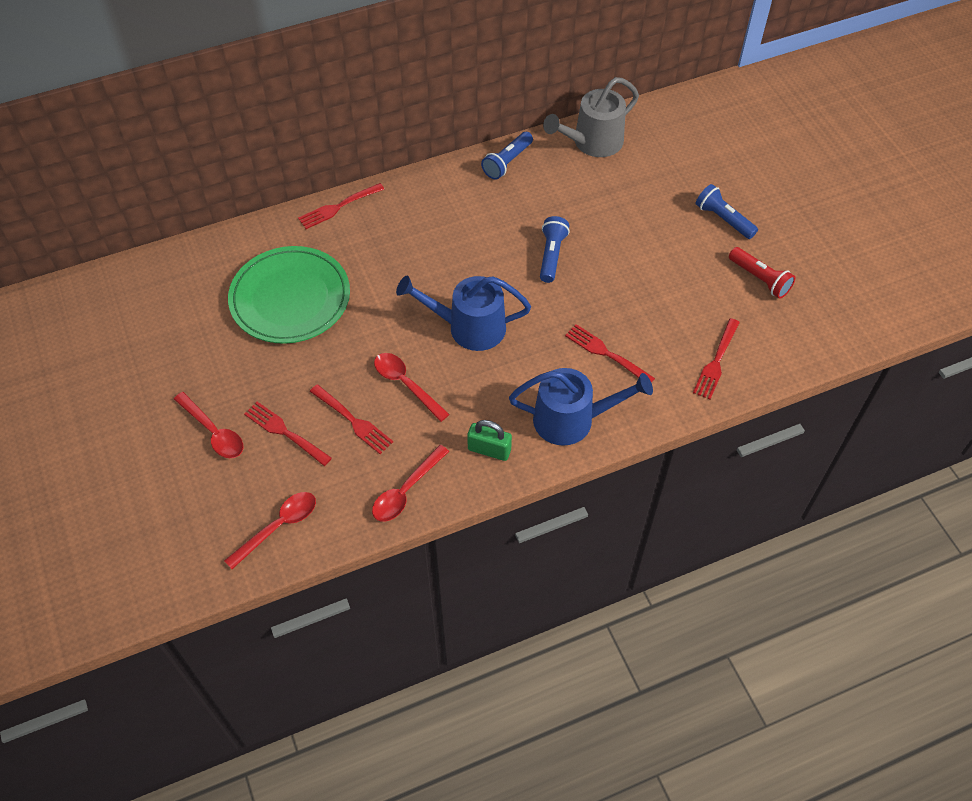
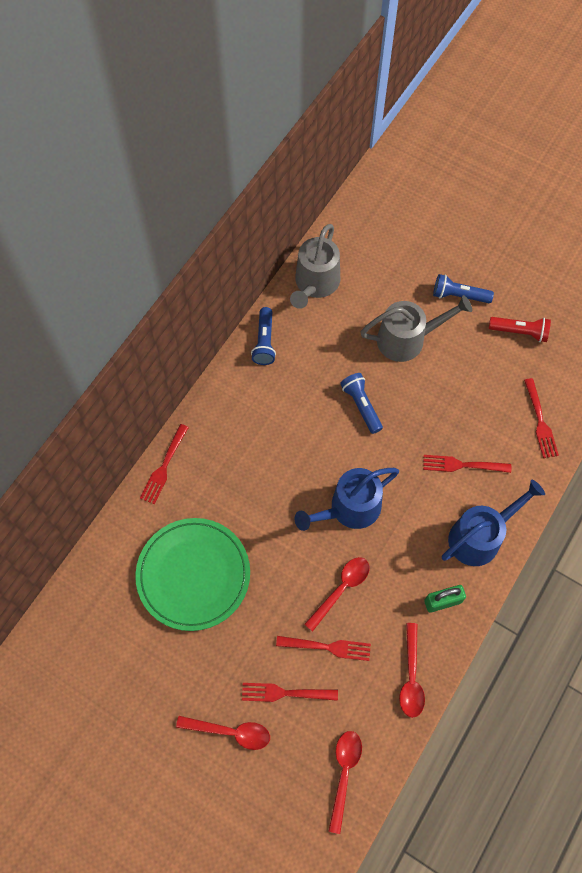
camera: 35 degrees left, 10 degrees up
(406, 384) = (341, 589): red spoon -> red spoon turned 120 degrees clockwise
(641, 227) = (407, 339): none -> grey watering can

